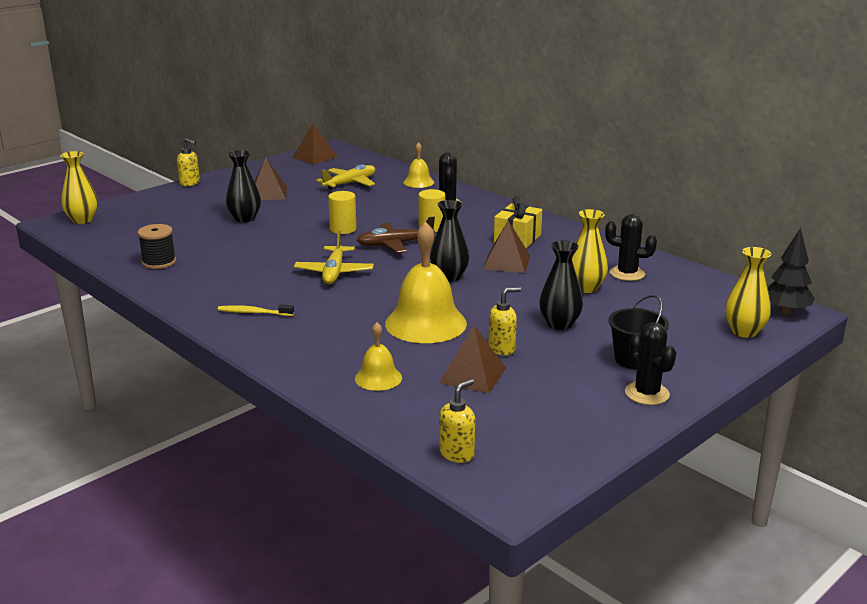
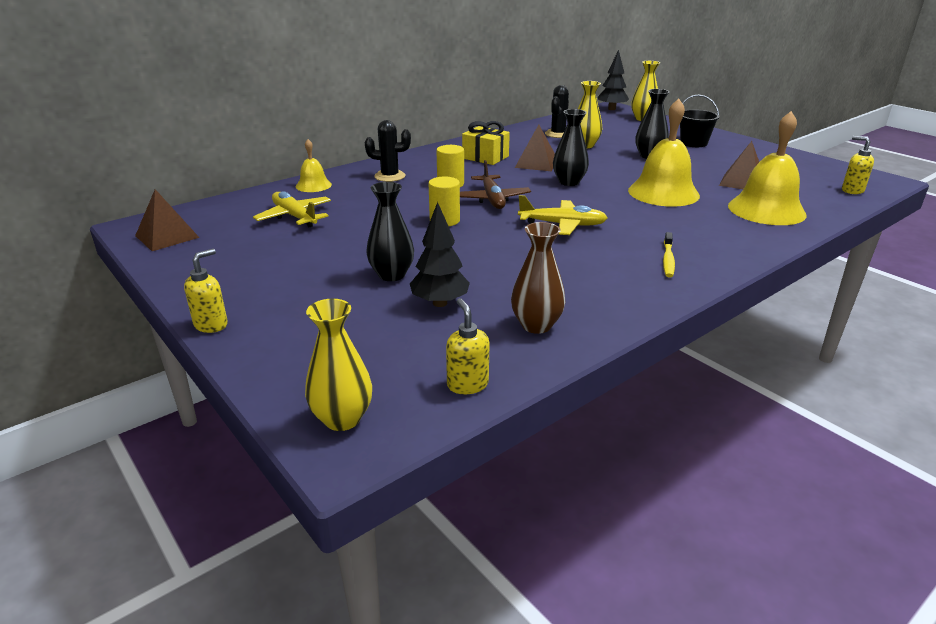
camera: 85 degrees left, 5 degrees up
(159, 262) = (536, 325): black spool -> brown vase
(199, 234) = (440, 303): none -> black tree
(268, 193) = (300, 263): brown pyramid -> none
(378, 378) = (766, 210): yellow bell -> yellow bell, size x1.90
(502, 349) = (696, 172): yellow soap dispenser -> yellow soap dispenser (467, 384)
(647, 393) = (737, 144): black cactus -> none

